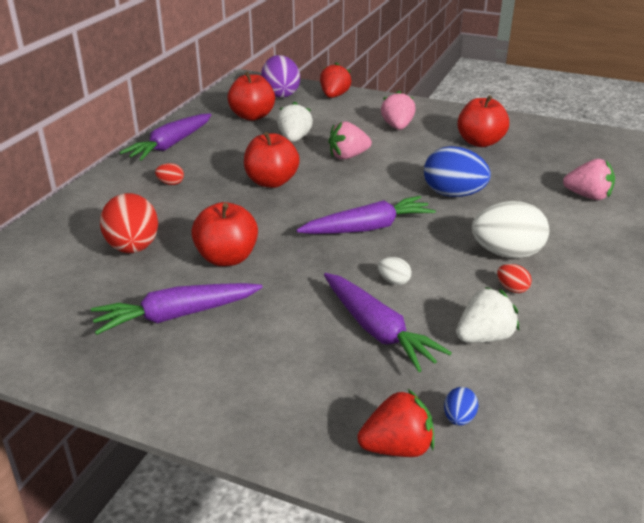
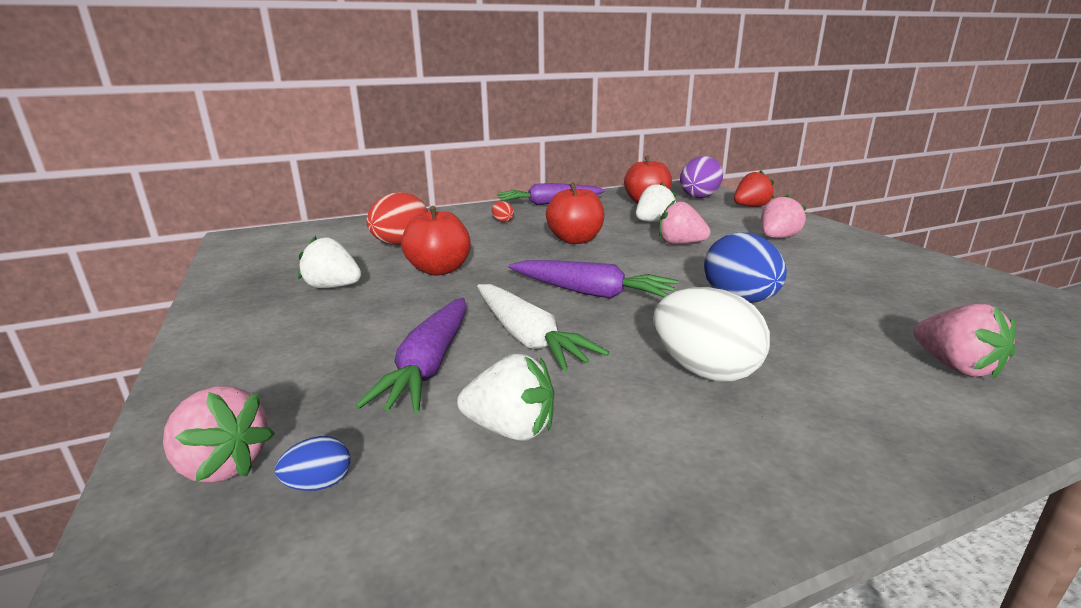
camera: 45 degrees right, 10 degrees down
(176, 315) = (333, 287): purple carrot -> white strawberry
(393, 281) = (527, 338): white egg -> white carrot
(397, 447) = (222, 465): red strawberry -> pink strawberry
(480, 142) = (864, 273): red apple -> none
(512, 289) = (642, 404): red egg -> none

